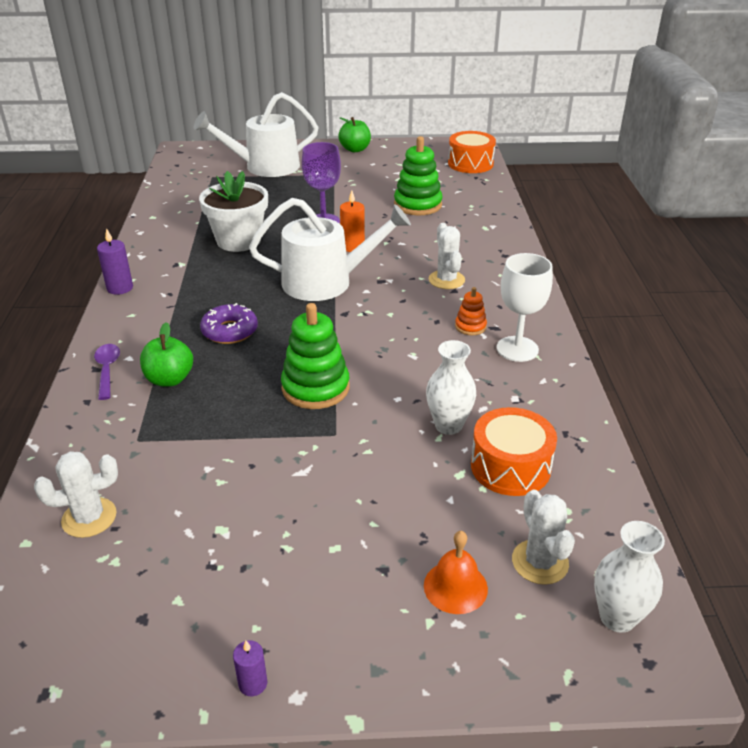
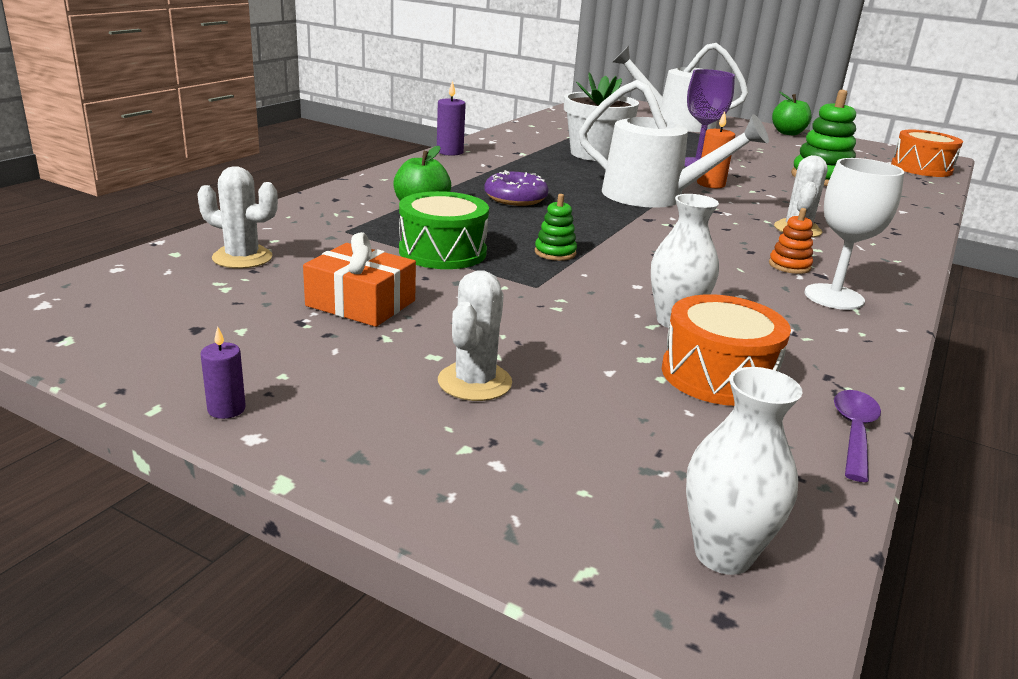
camera: 30 degrees right, 10 degrees down
(107, 370) = (376, 188): purple spoon -> purple spoon (854, 432)
(234, 521) = (361, 303): none -> orange gift
(236, 428) = (442, 252): none -> green drum
(315, 388) = (555, 253): green stacking toy -> green stacking toy, size x0.51
(455, 587) = (531, 436): orange bell -> none
(540, 562) = (666, 461): white cactus -> white cactus (474, 382)

